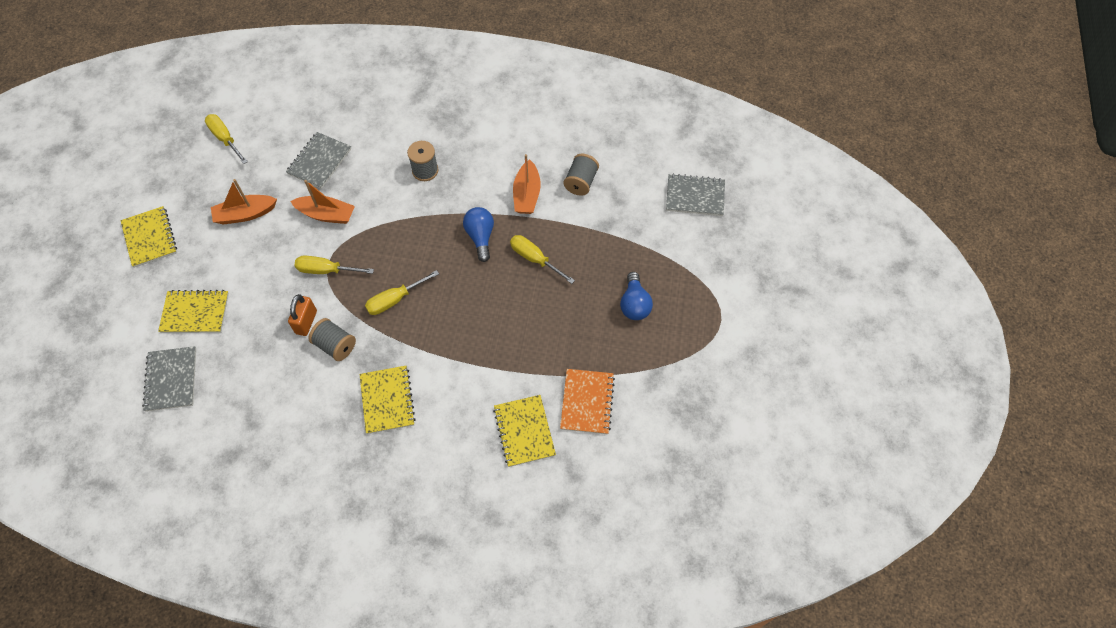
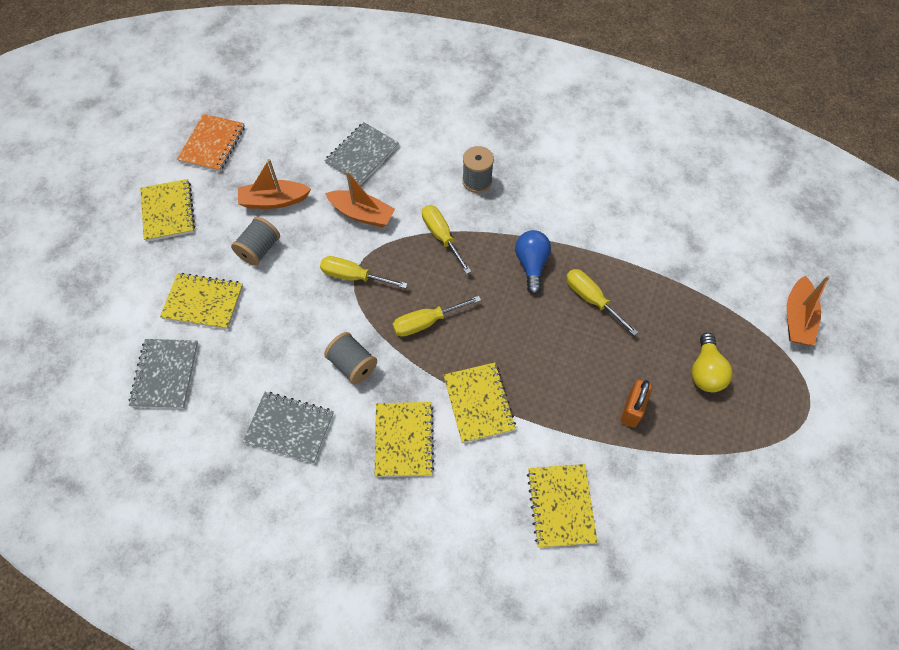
camera: 10 degrees right, 0 degrees up
(225, 139) = (265, 116): yellow screwdriver -> yellow screwdriver (442, 237)
(306, 322) = (323, 332): orange padlock -> orange padlock (632, 410)
(447, 360) = (479, 403): none -> yellow notebook
(527, 194) = (589, 224): orange boat -> orange boat (797, 318)
(581, 182) = (652, 219): grey spool -> grey spool (259, 249)
(587, 402) = (639, 482): orange notebook -> orange notebook (212, 144)
(634, 304) = (705, 371): blue light bulb -> yellow light bulb
(695, 196) = (786, 254): grey notebook -> grey notebook (289, 428)

